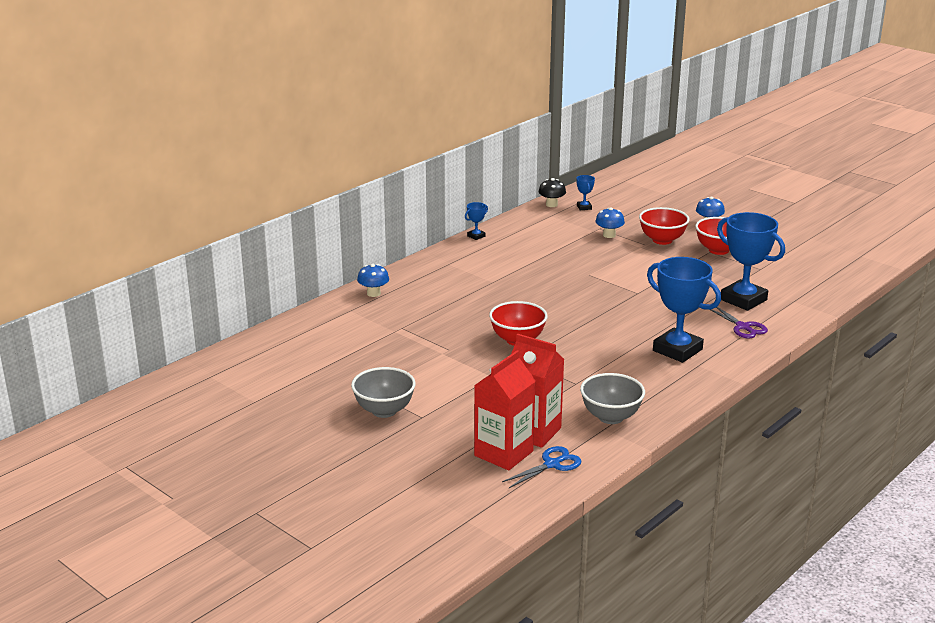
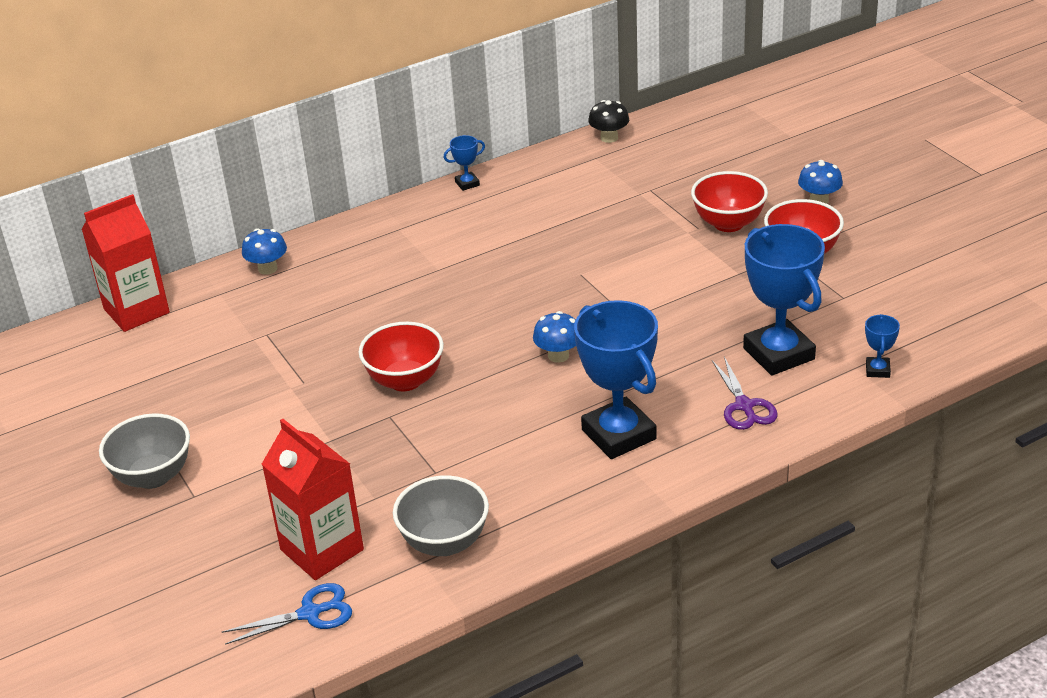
camera: 20 degrees right, 10 degrees up
(503, 453) = (258, 581): red carton -> red carton (136, 311)
(584, 207) = (652, 148): blue trophy -> blue trophy (877, 370)
(609, 235) = (656, 204): blue mushroom -> blue mushroom (558, 355)

